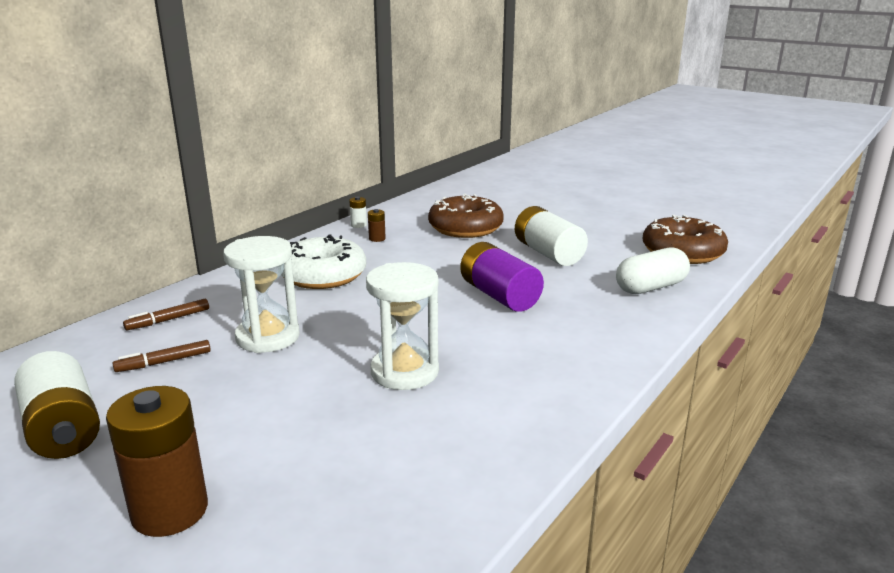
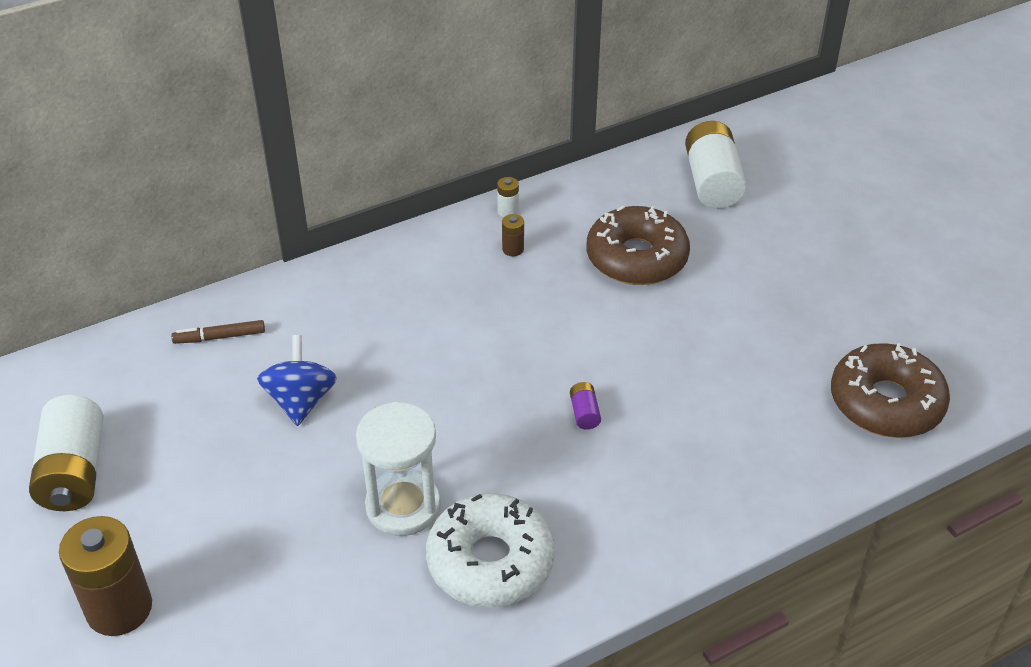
camera: 25 degrees right, 20 degrees up
(164, 362) = (190, 406): brown marker -> none
(268, 337) = (301, 401): white hourglass -> blue spinning top
(323, 275) = (411, 306): white donut -> white donut (490, 561)
(499, 296) = (584, 413): purple battery -> purple battery, size x0.43
(548, 253) = (704, 348): white battery -> white battery (712, 182)
(650, 287) = (780, 460): white capsule -> none

